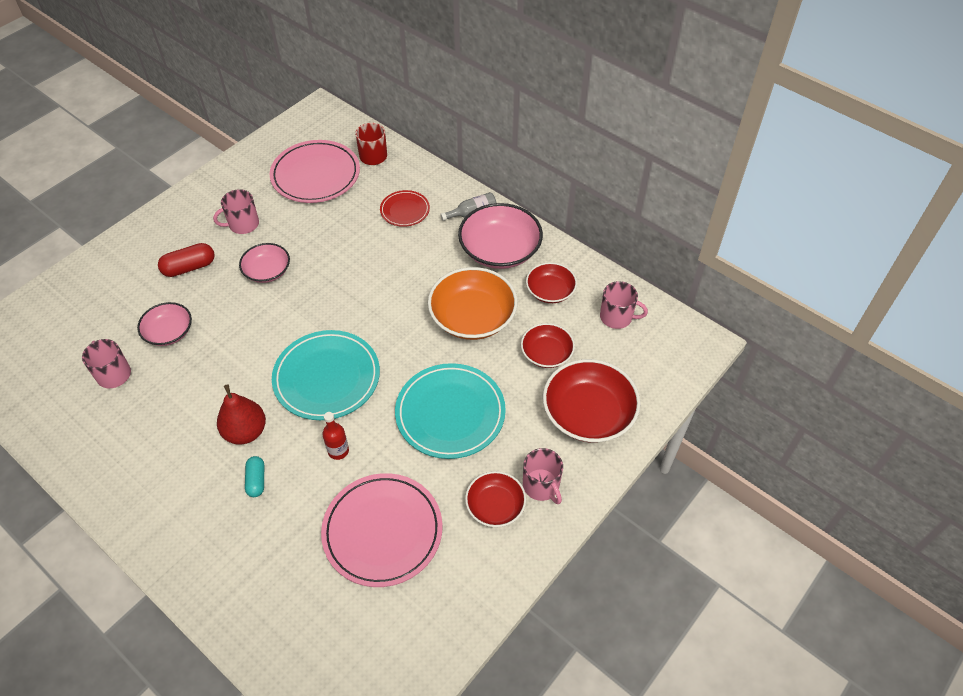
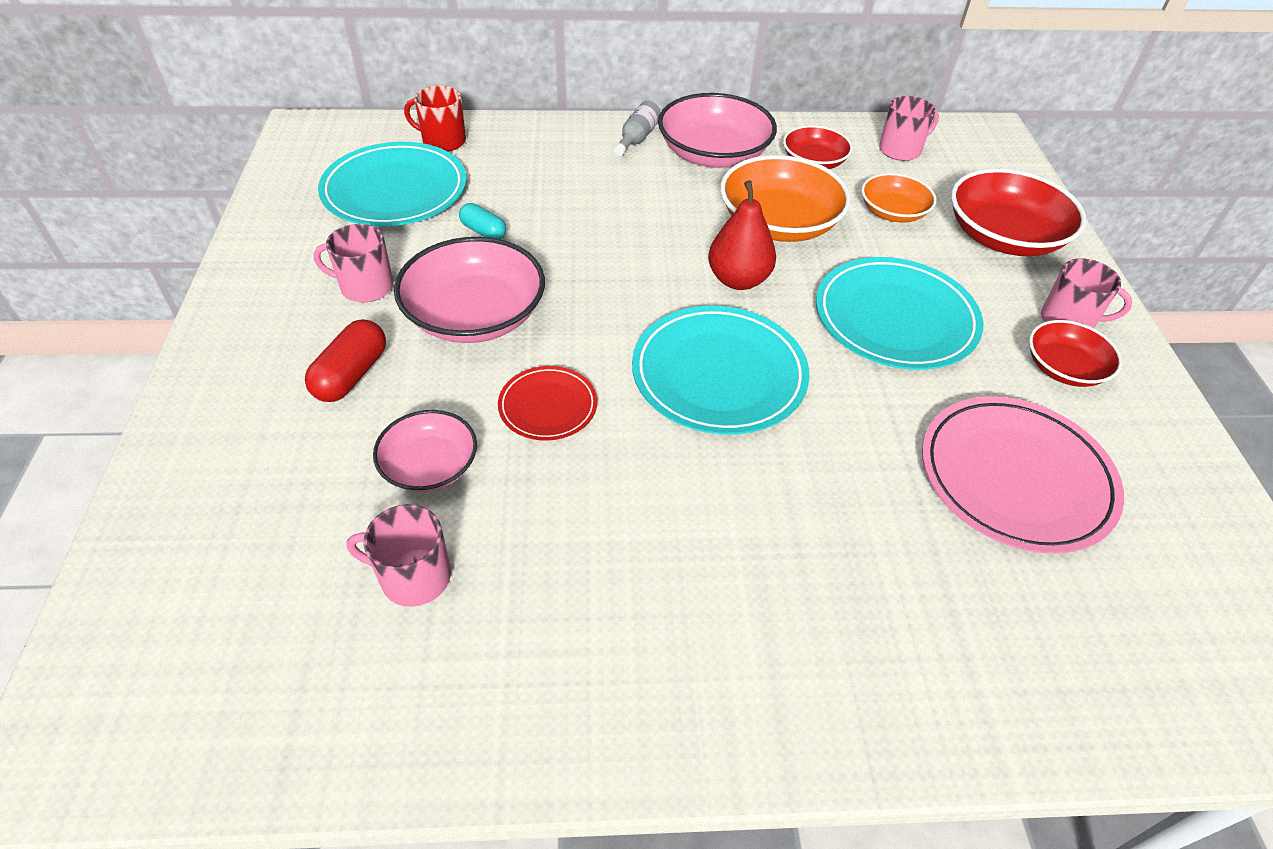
camera: 45 degrees left, 5 degrees down
(243, 224) = (365, 287): pink mug -> pink mug turned 75 degrees clockwise
(246, 432) = (711, 501): red pear -> red pear (738, 280)
(256, 480) = (808, 543): turquoise capsule -> turquoise capsule (483, 231)
(267, 271) = (475, 315): pink bowl -> pink bowl, size x1.70
(315, 175) = (395, 190): pink plate -> turquoise plate
(338, 451) = (847, 437): red bottle -> none
(405, 210) = (559, 171): red plate -> red plate (548, 406)
(546, 353) = (893, 212): red bowl -> orange bowl

